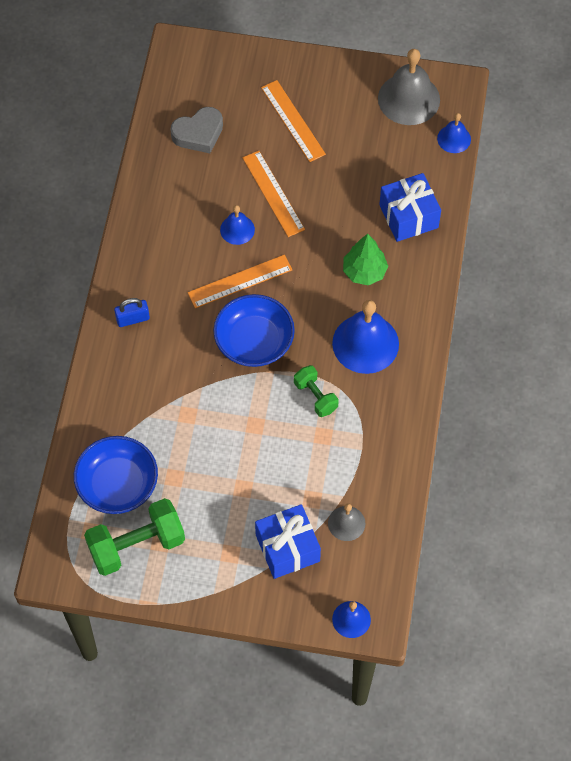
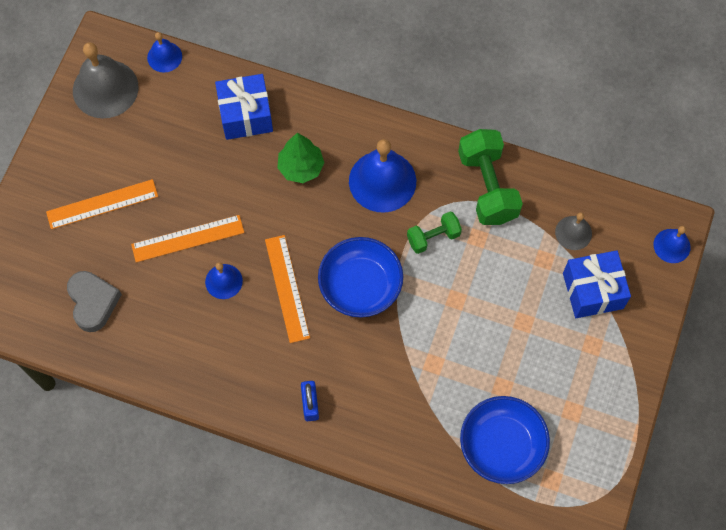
camera: 80 degrees left, 5 degrees up
(136, 545) = (572, 435): green dumbbell -> green dumbbell (487, 187)

